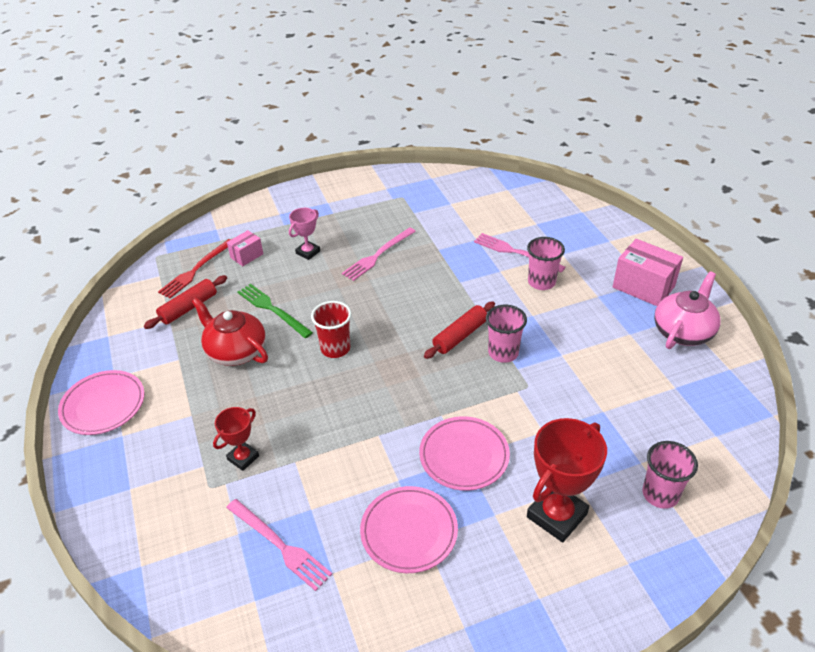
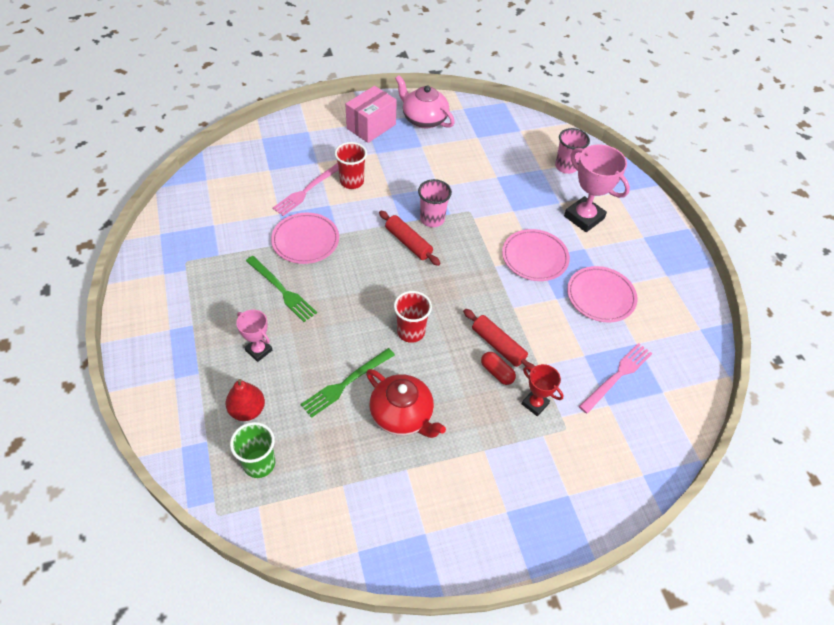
camera: 90 degrees left, 10 degrees up
(103, 405) = (465, 537): pink plate -> pink plate (305, 240)
(188, 308) = (326, 466): red rolling pin -> red rolling pin (498, 345)
(196, 270) = (259, 463): red fork -> green cup
(235, 351) = (402, 415): red teapot -> red teapot turned 90 degrees counterclockwise
(247, 256) = (247, 410): pink box -> red pear
(285, 422) = (497, 372): none -> red capsule
(378, 255) = (282, 290): pink fork -> green fork
(541, 282) = (352, 181): pink cup -> red cup
(556, 515) = (584, 217): red trophy -> pink trophy

